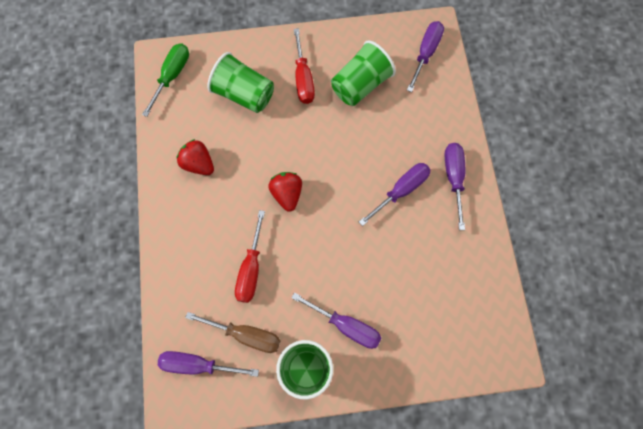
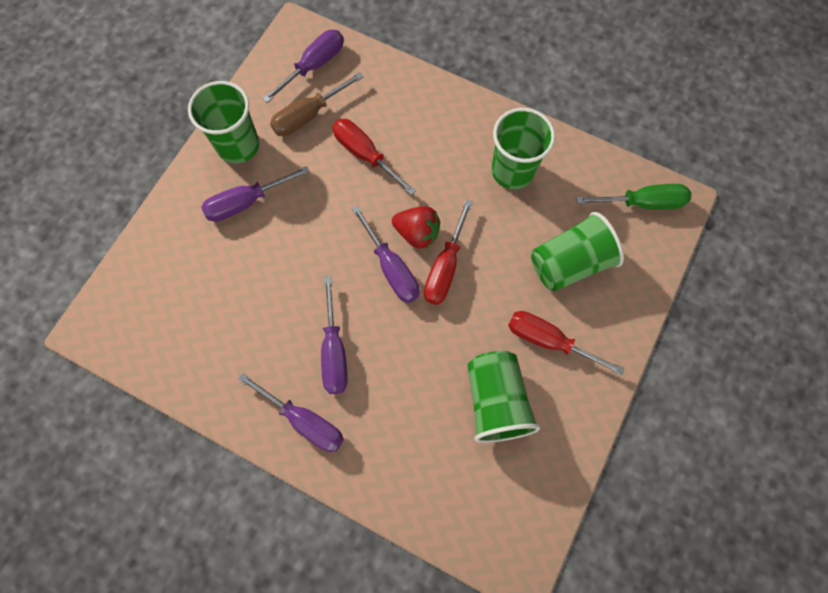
camera: 125 degrees right, 0 degrees up
(172, 76) = (642, 203): green screwdriver -> green screwdriver turned 60 degrees counterclockwise
(198, 164) = (512, 171): red strawberry -> green cup
(298, 162) = (445, 267): none -> red screwdriver
(425, 54) = (486, 518): purple screwdriver -> purple screwdriver (391, 268)

